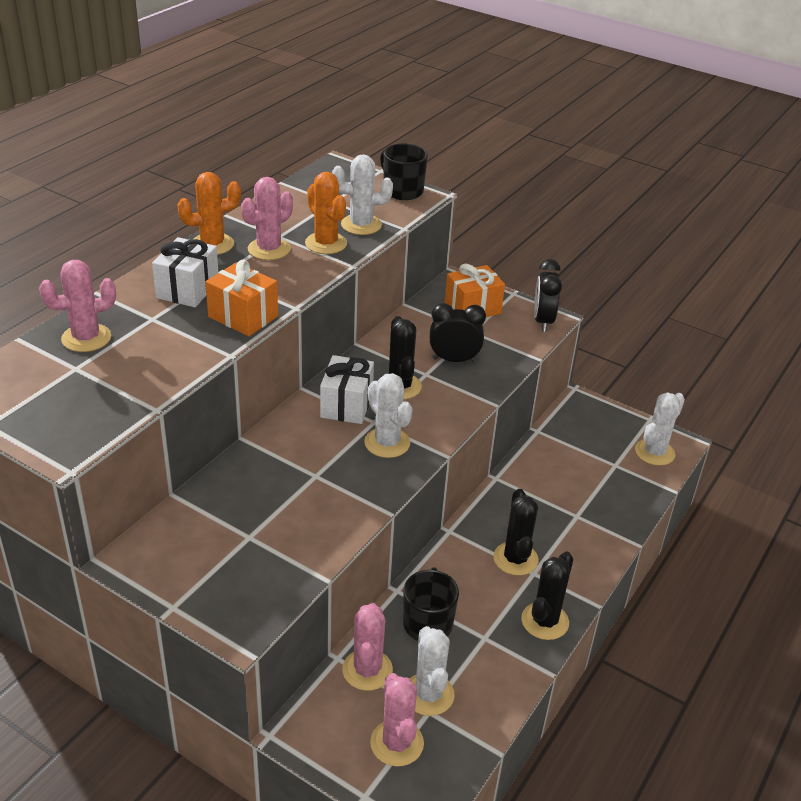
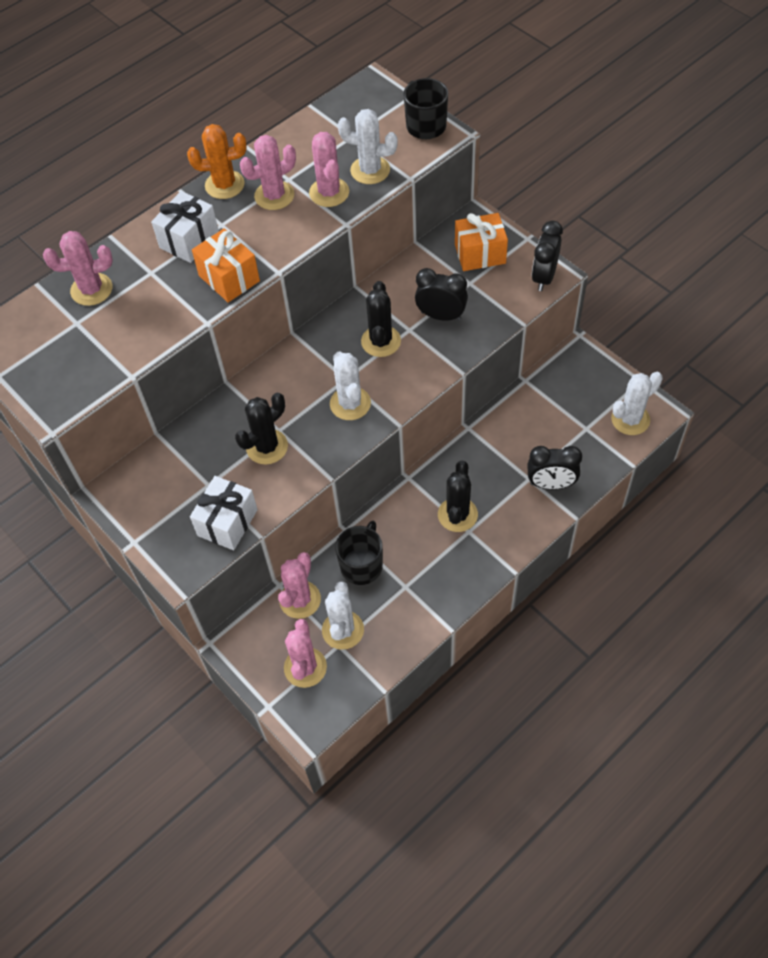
camera: 20 degrees right, 20 degrees up
(326, 243) = (329, 192): orange cactus -> pink cactus
(346, 405) = (327, 357): white gift -> white gift (227, 522)
(545, 621) = (462, 579): black cactus -> black cactus (267, 447)
(601, 518) = (551, 484): none -> black clock

